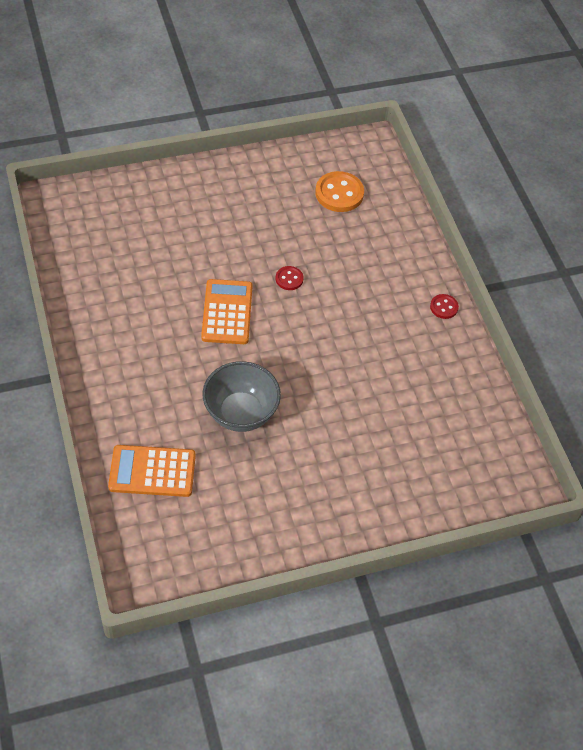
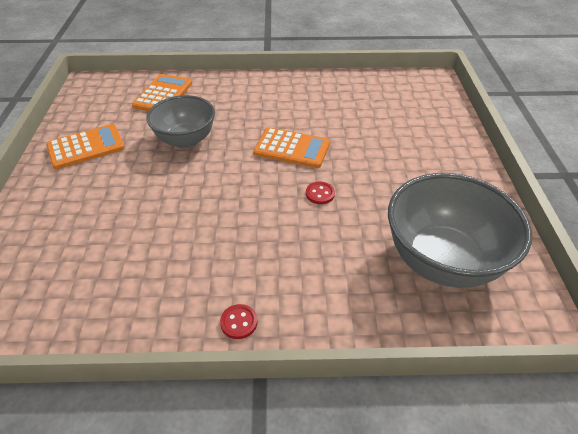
camera: 110 degrees right, 10 degrees down
(283, 509) = (86, 147): none -> orange calculator
(339, 193) = (442, 261): orange button -> grey bowl

